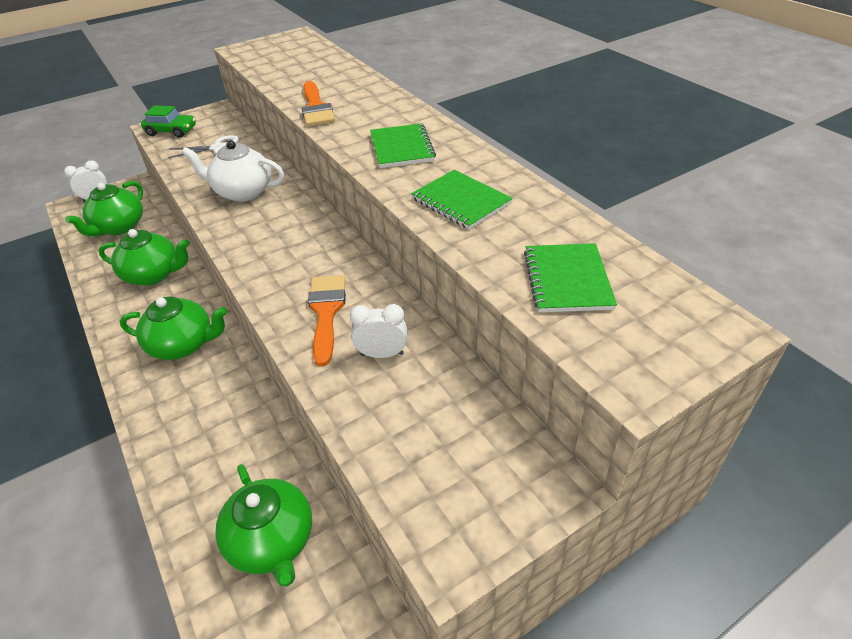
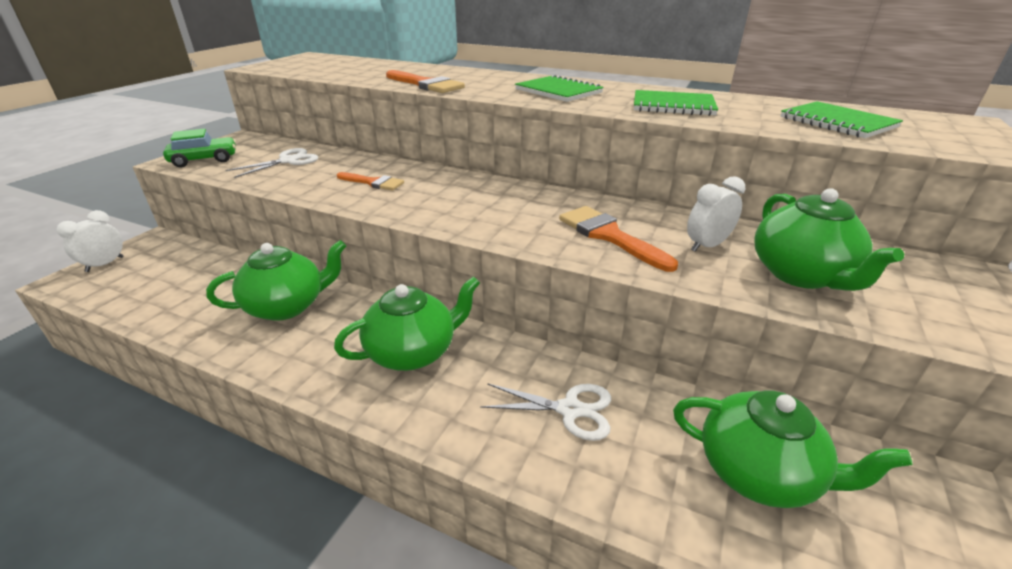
camera: 35 degrees left, 10 degrees down
(119, 227) = (178, 280): green teapot -> green teapot (801, 275)
(220, 435) = (570, 410): none -> white scissors
(243, 192) = (373, 182): white teapot -> orange brush

